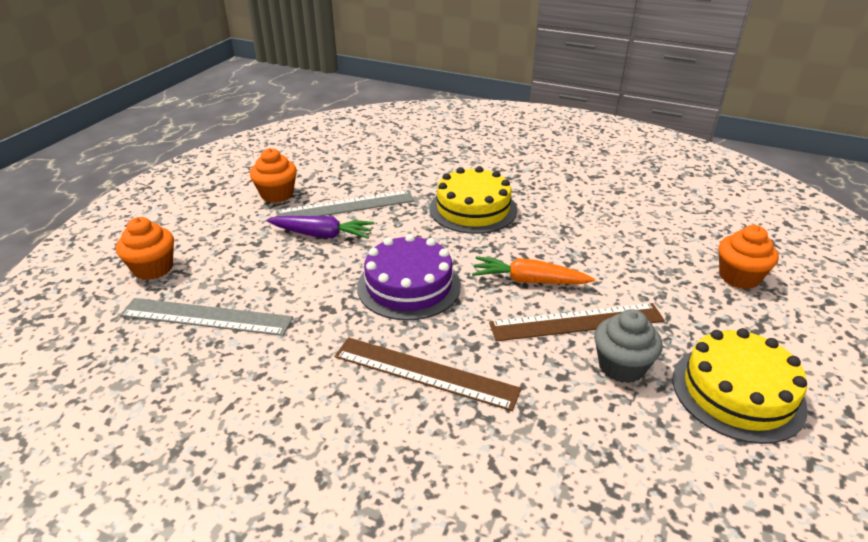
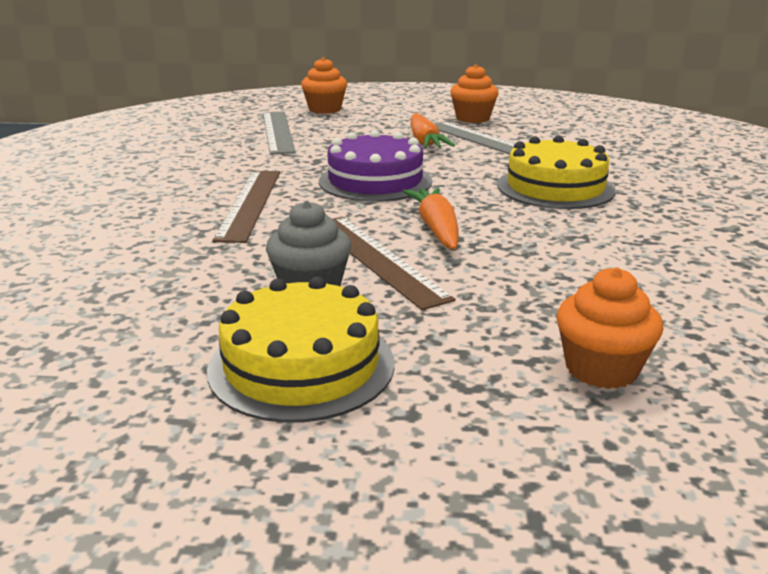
camera: 70 degrees right, 10 degrees down
(322, 235) = (425, 142): purple carrot -> orange carrot

